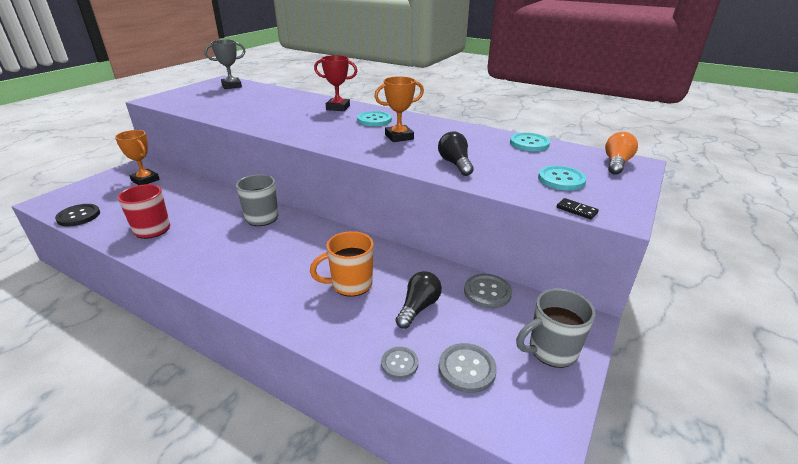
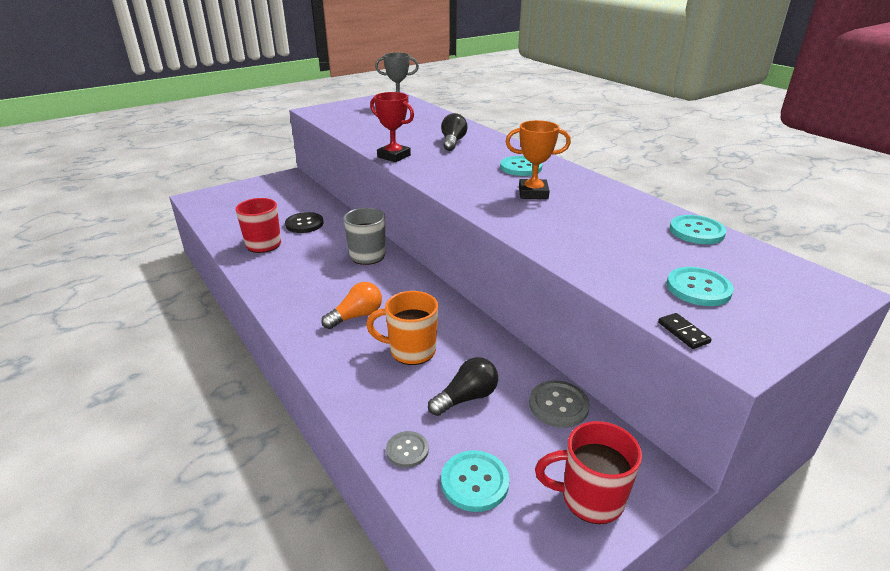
camera: 25 degrees right, 0 degrees up
(78, 216) = (213, 217): black button -> black button (304, 224)
(145, 180) = (285, 193): orange trophy -> none
(338, 107) = (491, 146): red trophy -> red trophy (394, 156)
(455, 164) = (574, 239): black light bulb -> black light bulb (453, 142)
(467, 369) = (474, 482): grey button -> turquoise button
(551, 351) = (590, 498): grey mug -> red mug
(616, 163) = (804, 284): orange light bulb -> orange light bulb (356, 316)

